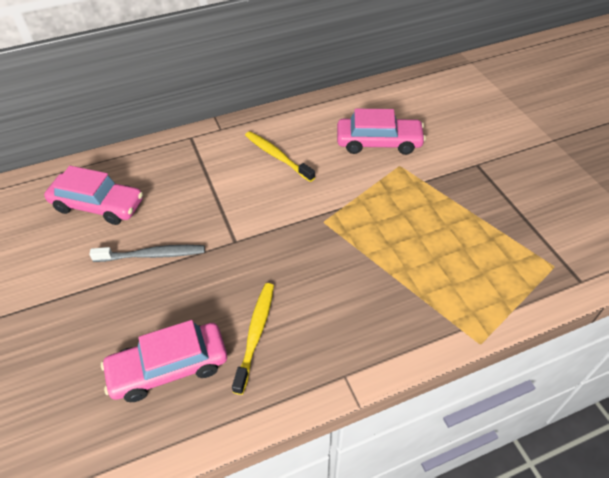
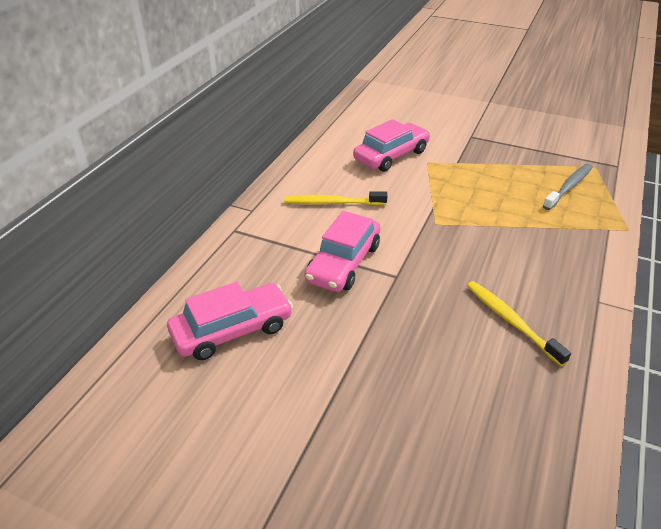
camera: 45 degrees left, 10 degrees down
(152, 255) = (348, 330): grey toothbrush -> grey toothbrush (569, 187)
(169, 367) = (493, 390): pink car -> pink car (343, 263)

